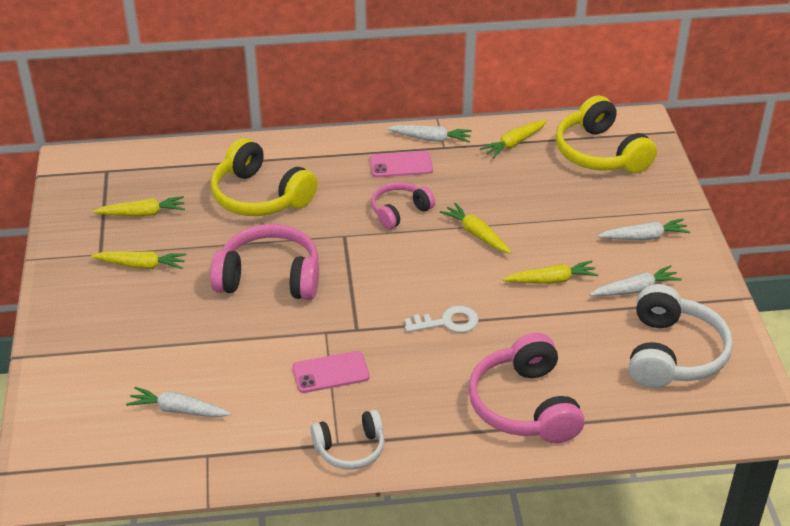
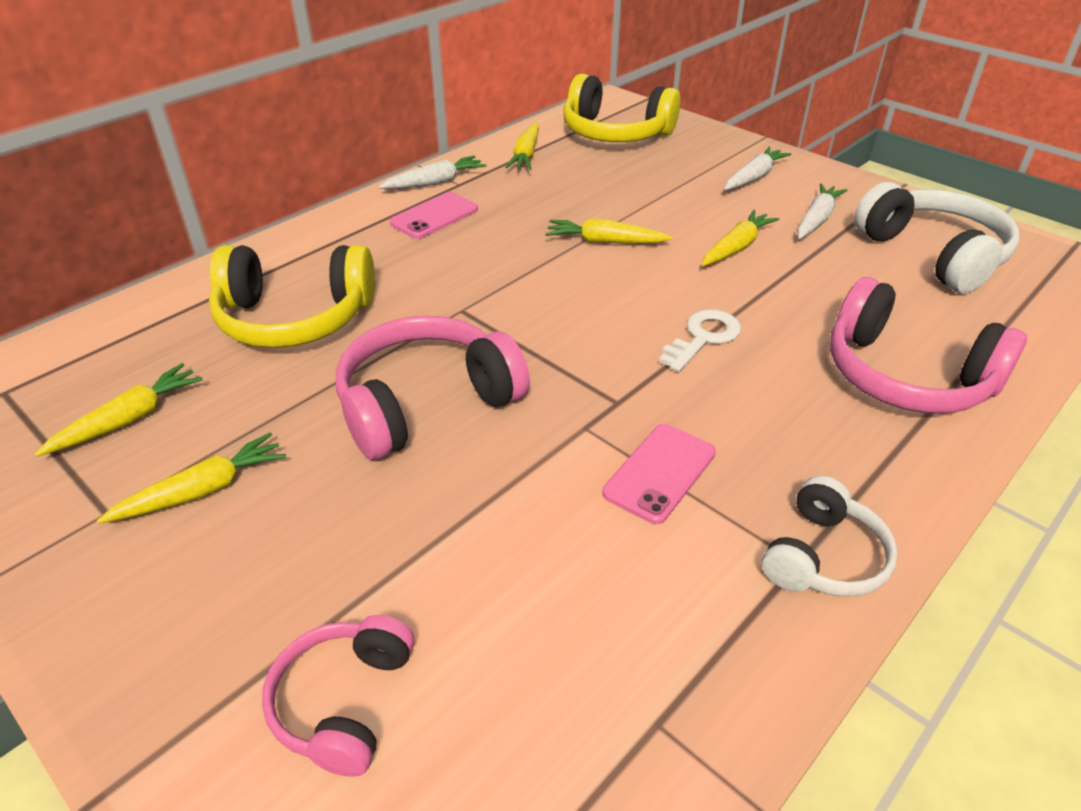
camera: 40 degrees left, 0 degrees up
(178, 410) = (520, 679): white carrot -> none
(400, 211) = (493, 258): pink headphones -> pink headphones (344, 702)

